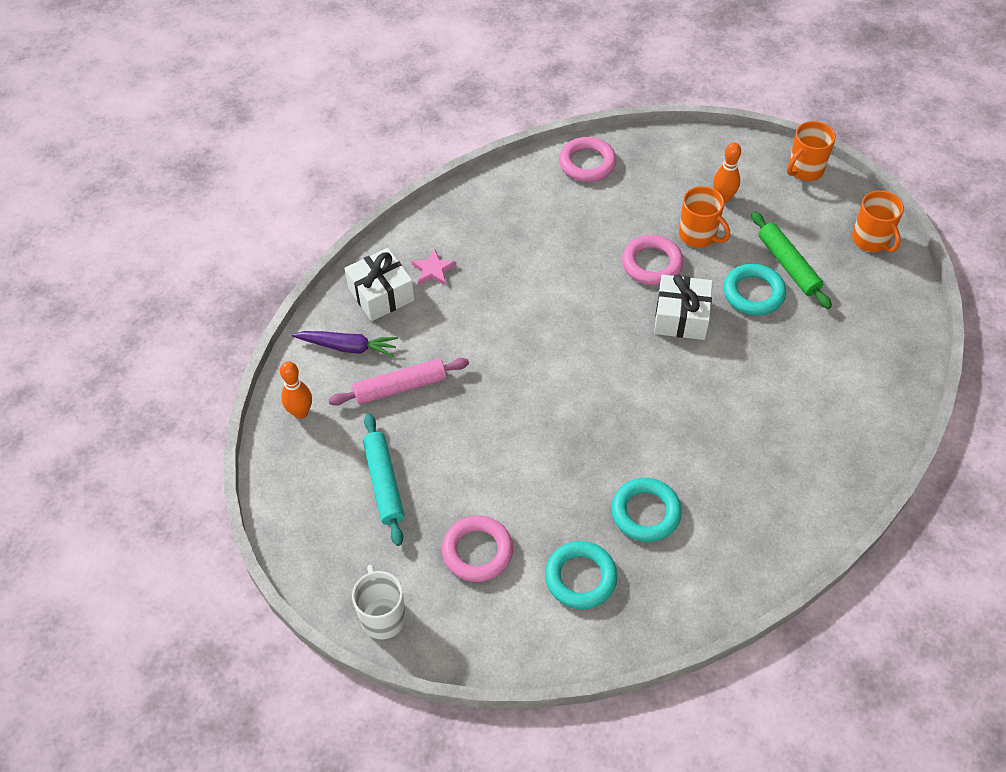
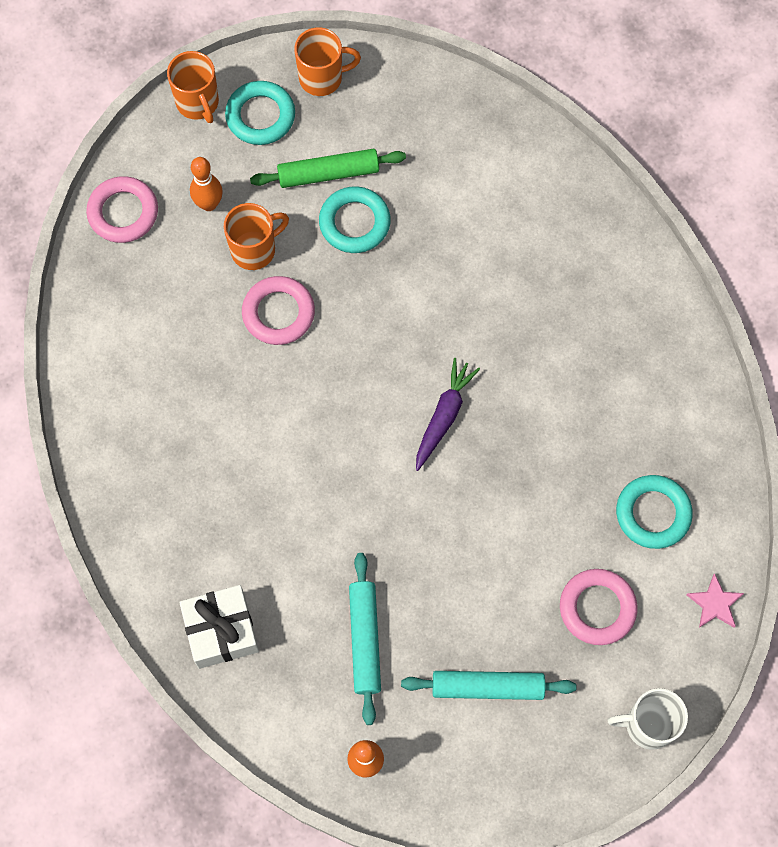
camera: 75 degrees left, 15 degrees up
(347, 347) = (288, 688): purple carrot -> purple carrot (444, 416)
(400, 387) = (364, 640): pink rolling pin -> turquoise rolling pin
(433, 270) = (205, 560): pink star -> pink star (715, 603)
(587, 163) = (99, 334): pink ring -> pink ring (123, 212)
(645, 512) = (596, 427): turquoise ring -> turquoise ring (260, 116)
(681, 317) = (363, 308): white gift -> none

